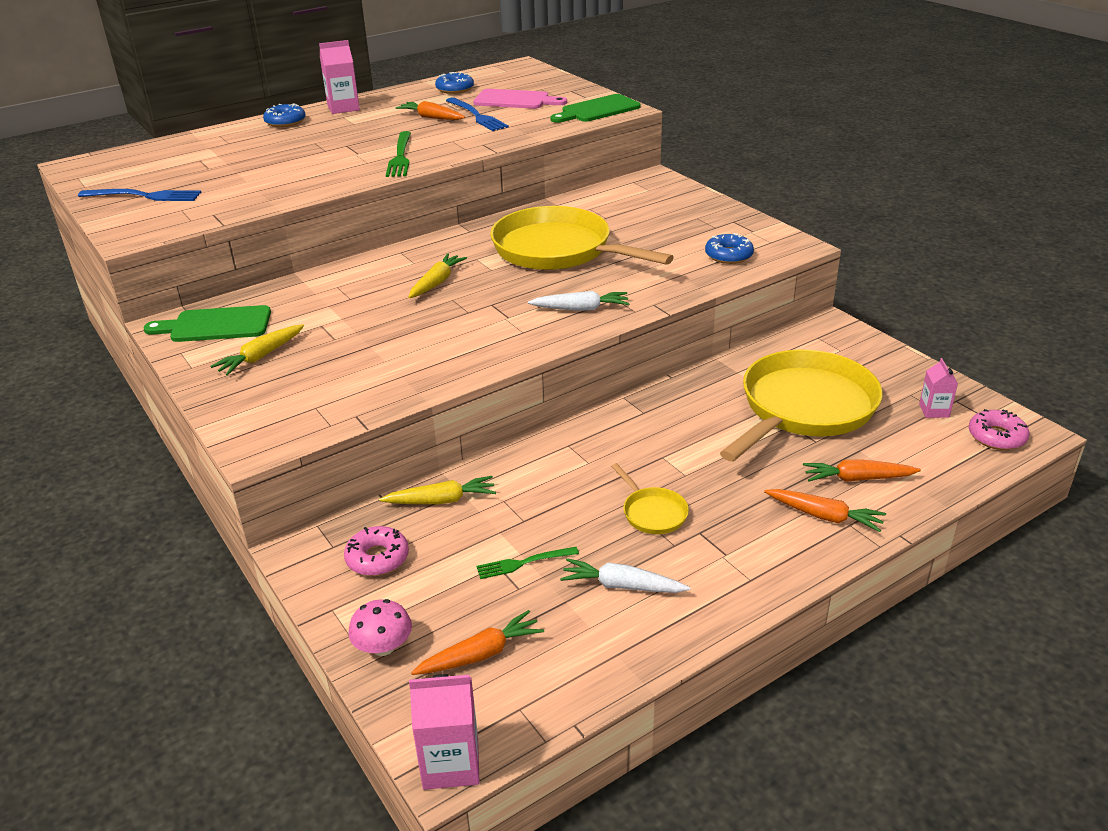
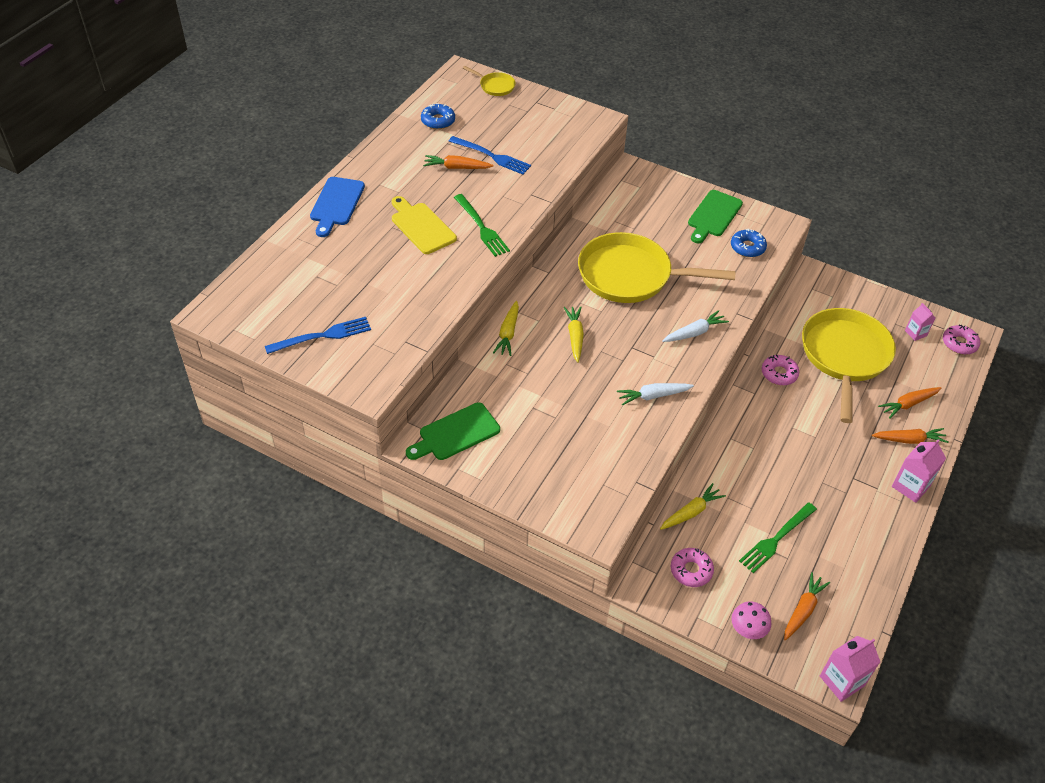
camera: 30 degrees left, 15 degrees up
(260, 357) = (521, 452): yellow carrot -> yellow carrot (508, 333)
(285, 122) = (336, 204): blue donut -> blue cutting board
(342, 147) = (421, 226): none -> yellow cutting board
(343, 108) = (367, 171): pink carton -> pink carton (910, 486)
(515, 100) = (503, 126): pink cutting board -> none
(523, 563) = (776, 539): green fork -> green fork, size x1.58
(597, 110) = (579, 125): green cutting board -> green cutting board (713, 215)
(621, 586) = (840, 533): white carrot -> white carrot (653, 396)
(652, 512) = (818, 473): yellow pan -> yellow pan (495, 86)
(695, 402) = (779, 374): none -> pink donut

